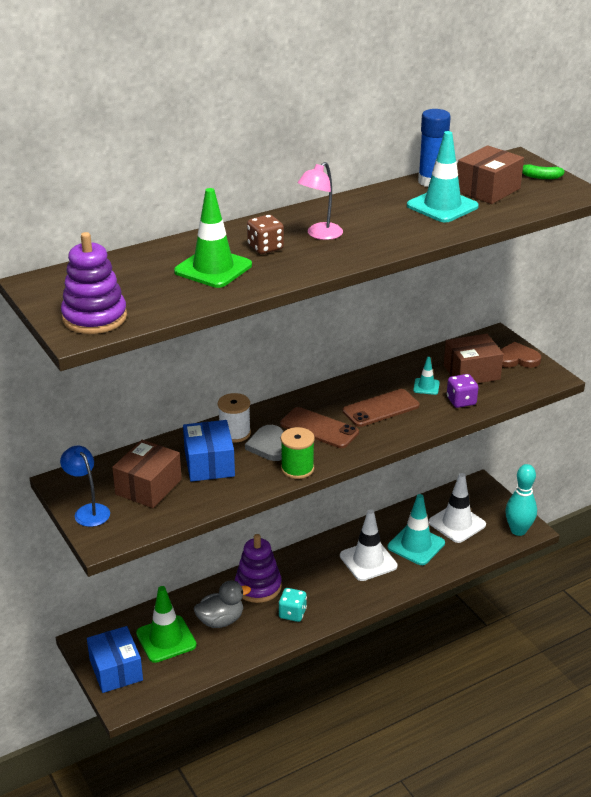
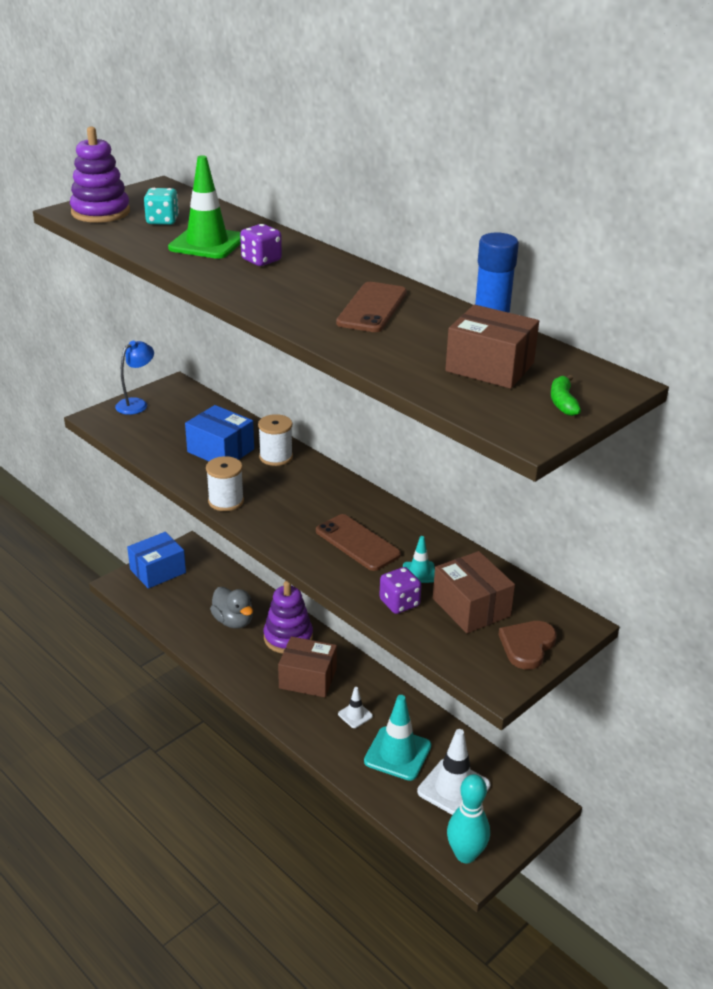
camera: 75 degrees right, 0 degrees up
(148, 487) = (177, 425): brown box -> brown box (308, 678)
(166, 639) = (201, 592): green traffic cone -> none
(209, 464) = (220, 450): blue box -> blue box turned 60 degrees clockwise
(265, 248) = (261, 260): brown dice -> purple dice
(269, 446) = (260, 479): grey heart -> none
(292, 613) = (255, 668): turquoise dice -> turquoise dice (162, 221)
(297, 469) = (226, 501): green spool -> white spool
(319, 428) = (302, 506): brown phone -> brown phone (372, 308)
(320, 235) = (303, 282): pink lamp -> none
(368, 561) = (355, 715): white traffic cone -> white traffic cone, size x0.50
(442, 206) = (419, 341): turquoise traffic cone -> none
(516, 359) = (527, 646): brown heart -> brown heart turned 135 degrees counterclockwise

